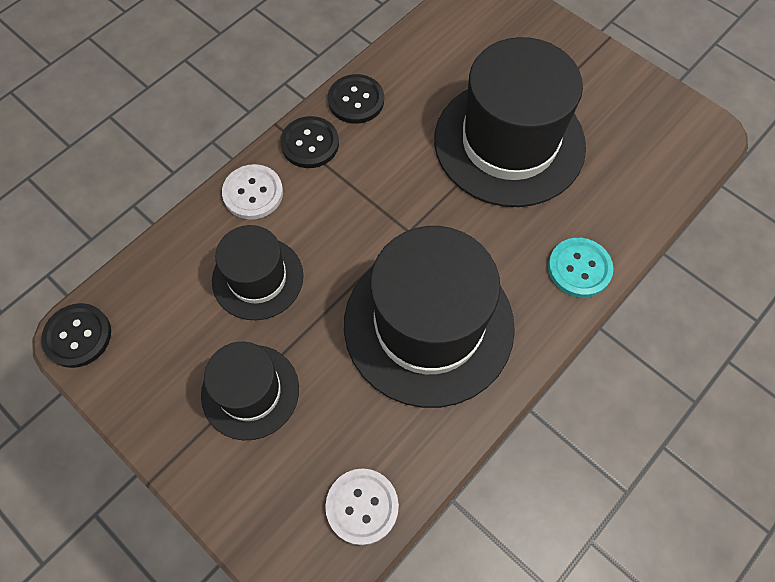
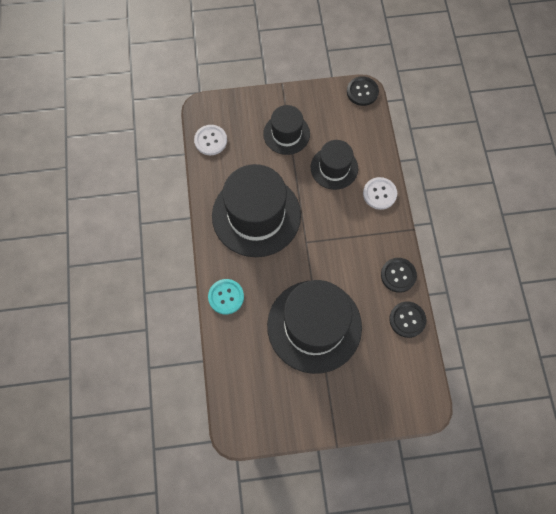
camera: 130 degrees right, 5 degrees up
(310, 143) = (388, 236): black button -> black button (407, 320)

